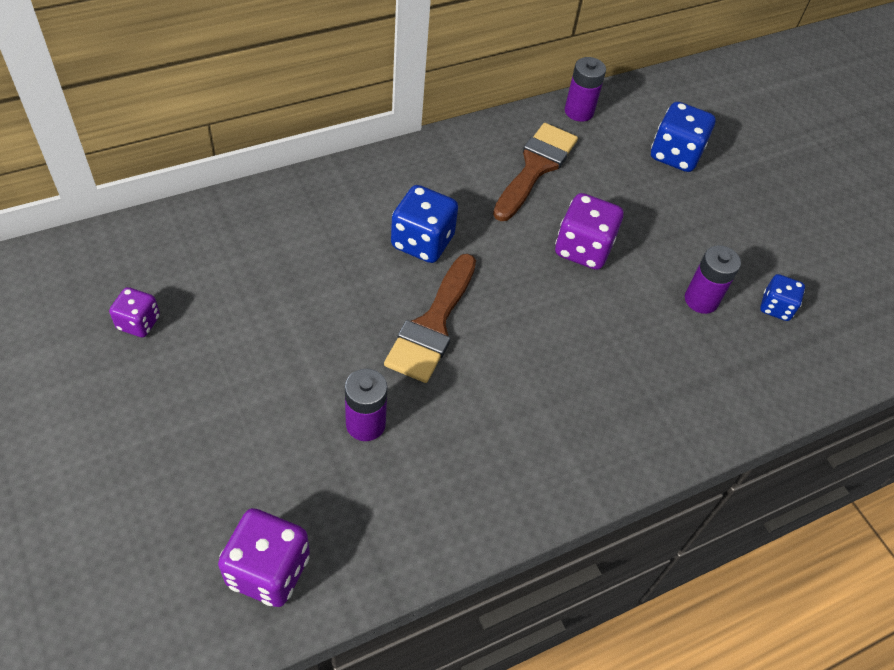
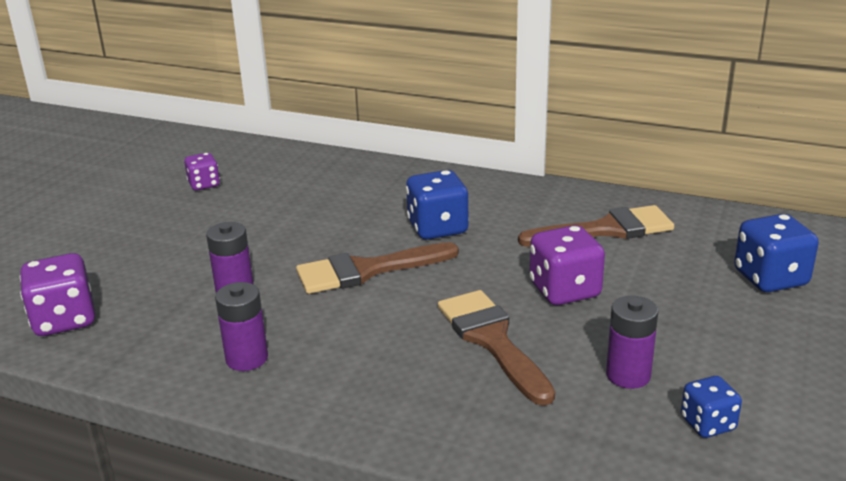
camera: 55 degrees right, 25 degrees down
(579, 111) = (709, 216): purple battery -> purple battery (247, 358)
(599, 330) = (492, 340): none -> brown brush

